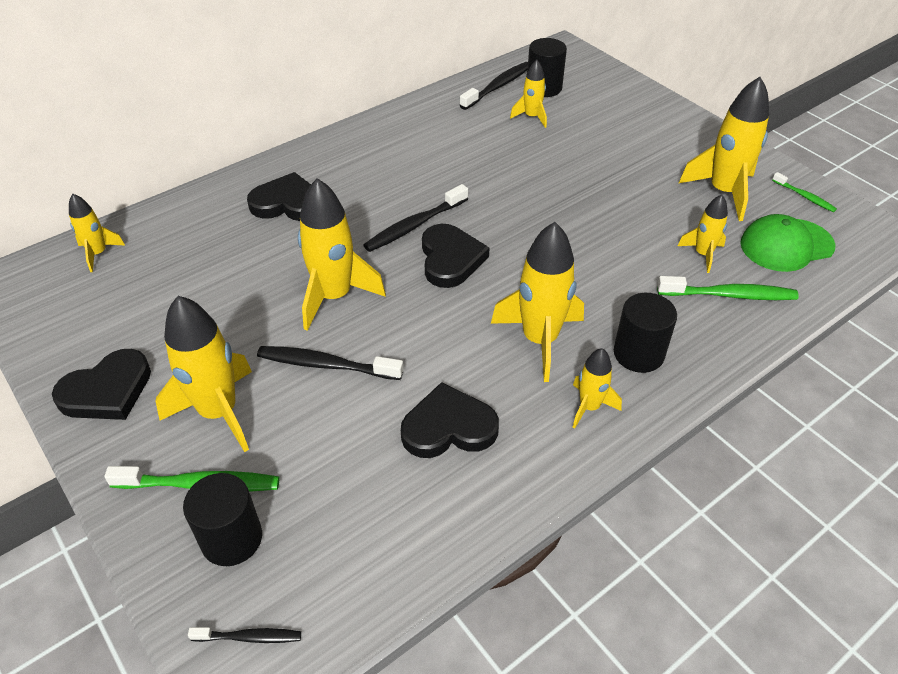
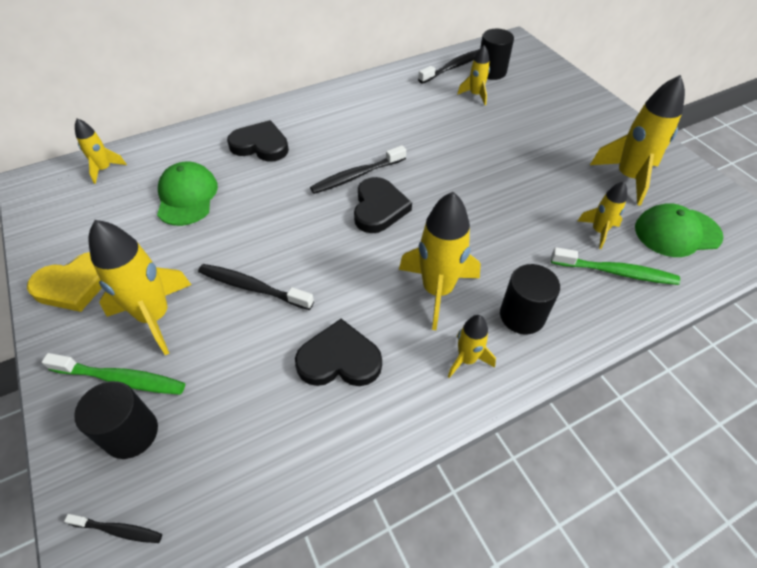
camera: 10 degrees right, 5 degrees up
(107, 391) = (75, 284): black heart -> yellow heart
(214, 273) = (187, 196): none -> green cap
(334, 296) = (275, 228): yellow rocket -> none
(804, 197) = (702, 190): green toothbrush -> none

